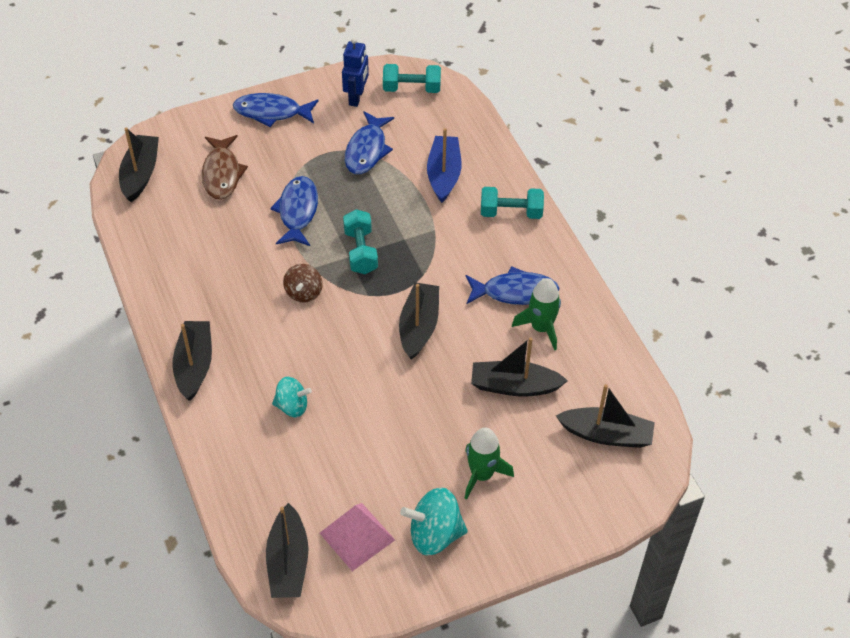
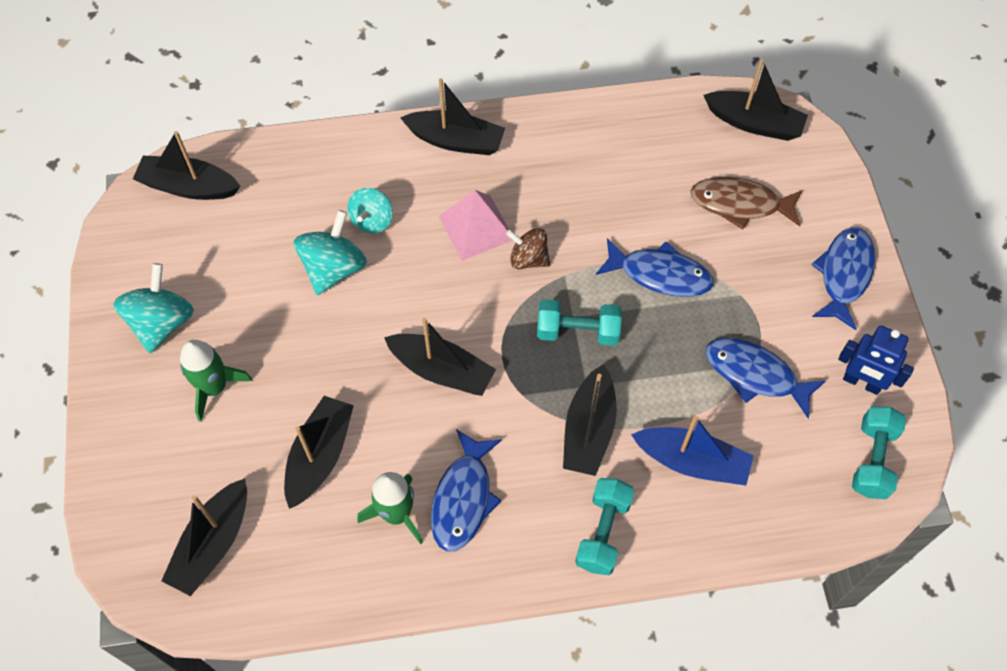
camera: 105 degrees right, 10 degrees up
(347, 421) = (334, 268): none -> turquoise spinning top
(357, 536) = (191, 251): pink pyramid -> pink pyramid (476, 228)
(439, 232) = (589, 430): none -> black boat

